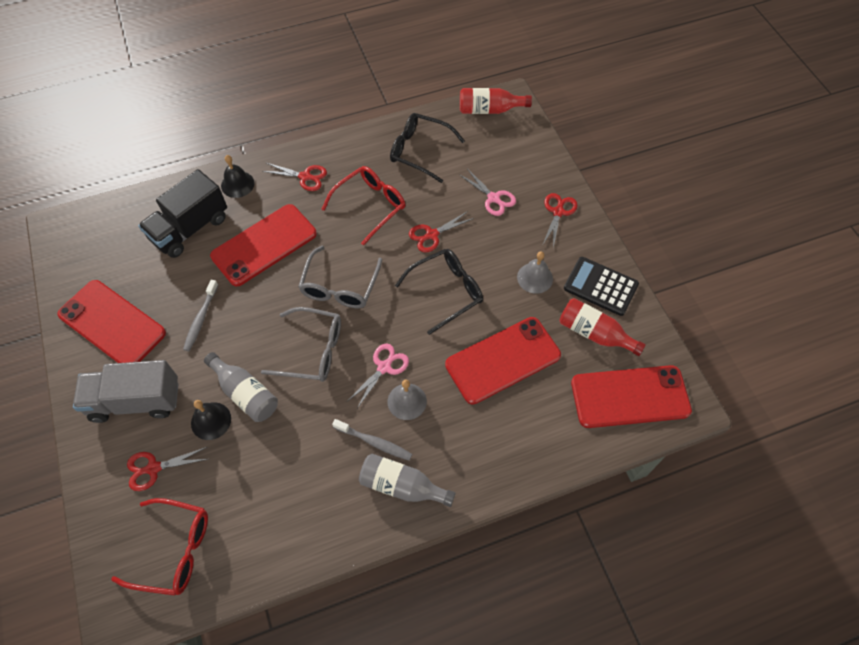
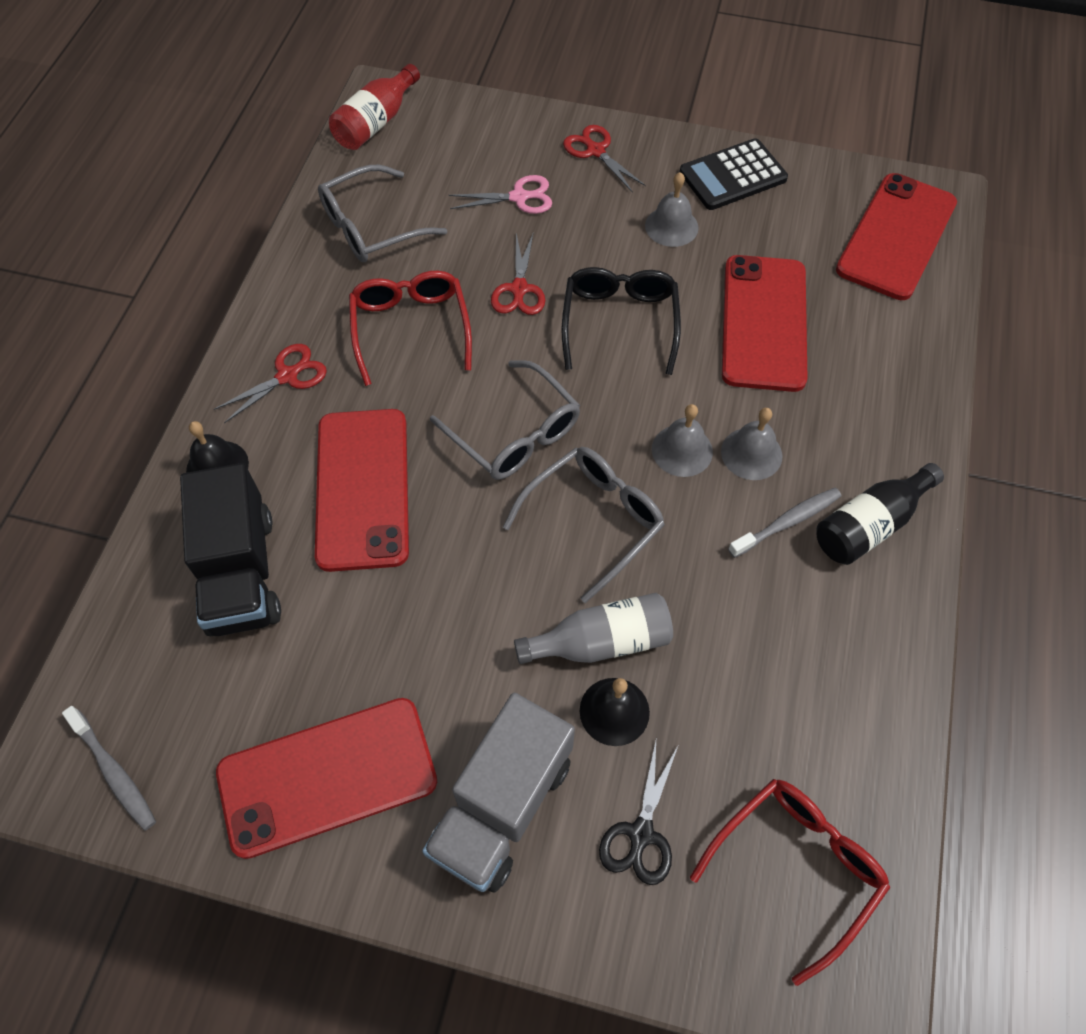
camera: 55 degrees left, 0 degrees up
(153, 468) = (641, 835): red scissors -> black scissors
(201, 319) = (424, 638): grey toothbrush -> grey toothbrush (114, 772)
(384, 367) = (682, 450): pink scissors -> grey bell
(402, 485) = (869, 525): grey bottle -> black bottle
(419, 151) = (371, 227): black glasses -> grey glasses
(594, 333) = (791, 218): red bottle -> none

